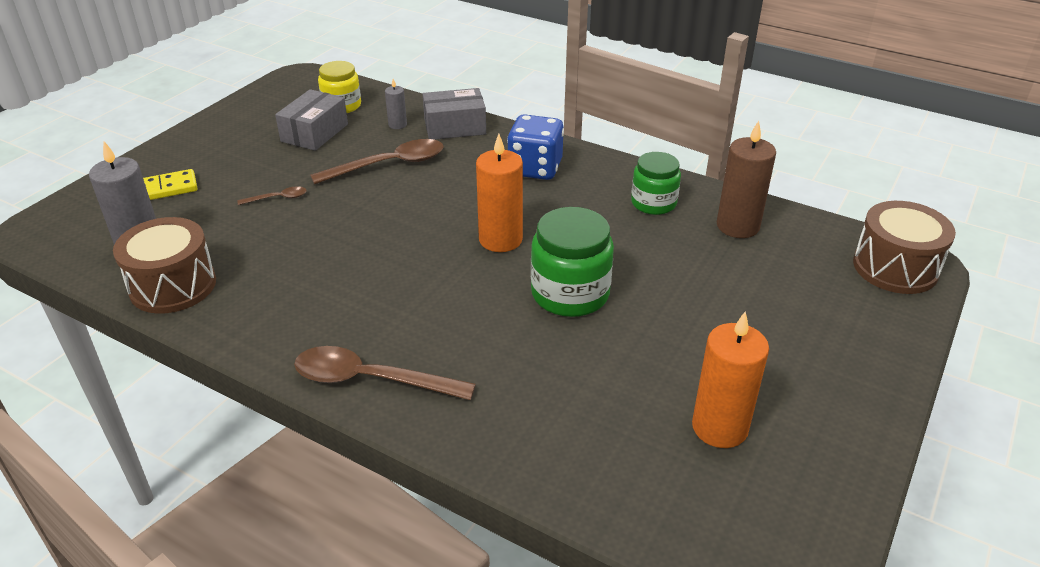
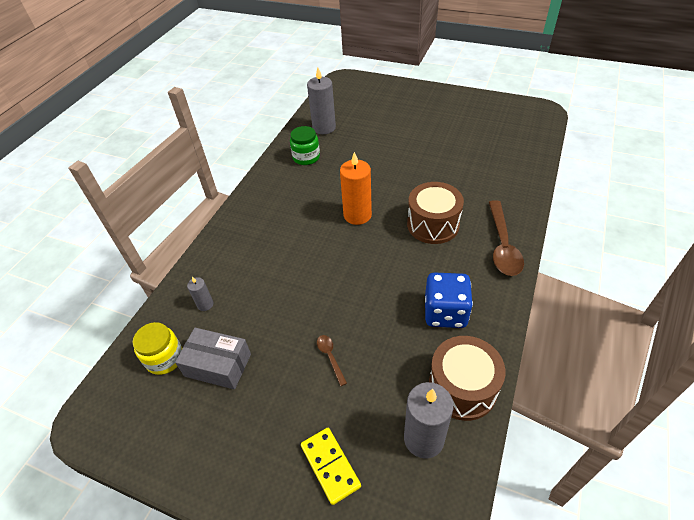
camera: 95 degrees left, 10 degrees up
(389, 165) = (272, 294): brown spoon -> none
(455, 127) = (210, 265): grey box -> none
(535, 168) = (271, 211): blue dice -> blue dice (445, 312)
(570, 294) = (401, 180): green jar -> none
(719, 427) = (475, 128): orange candle -> none
(737, 226) = (324, 128): brown candle -> grey candle
(895, 267) = (348, 85): brown drum -> brown drum (433, 224)

